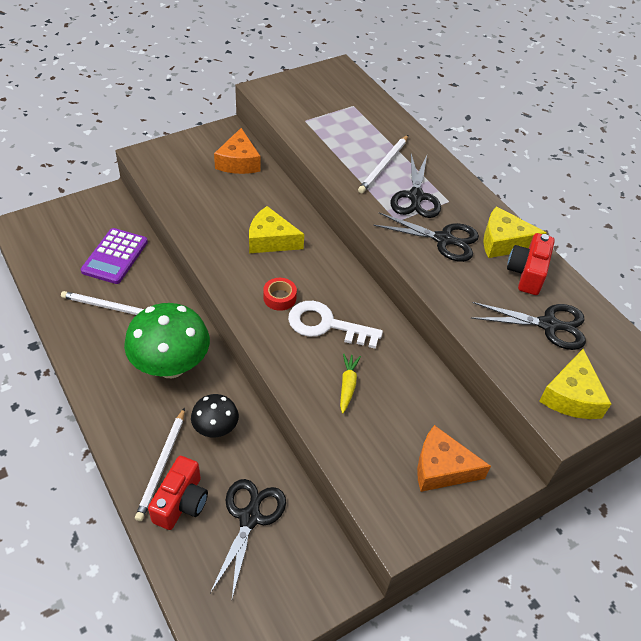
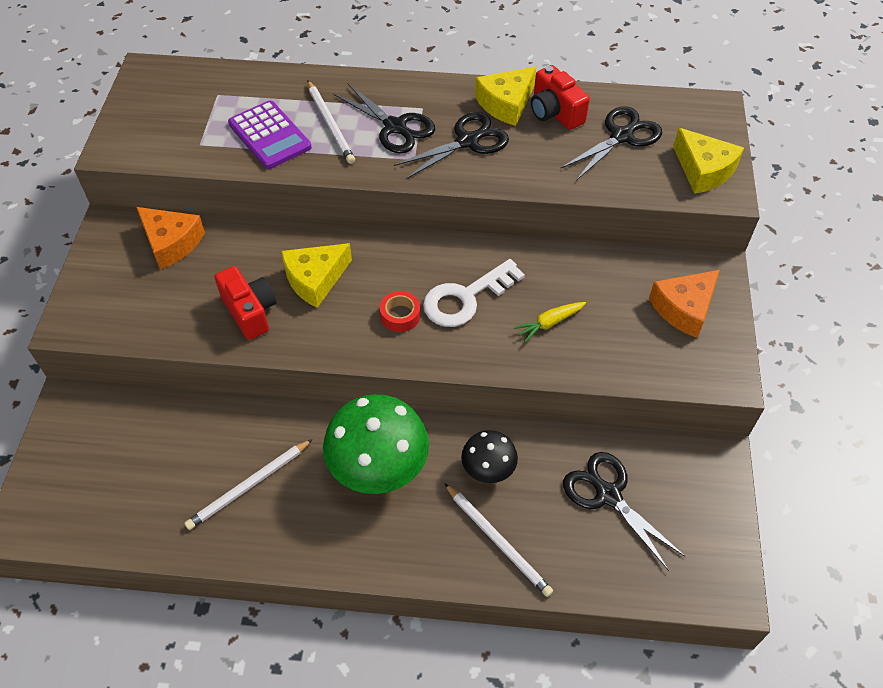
camera: 50 degrees left, 5 degrees up
(115, 256) = (172, 445): purple calculator -> purple calculator (269, 136)
(181, 502) = (553, 545): red camera -> red camera (250, 311)
(347, 385) = (549, 323): yellow carrot -> yellow carrot turned 75 degrees counterclockwise

